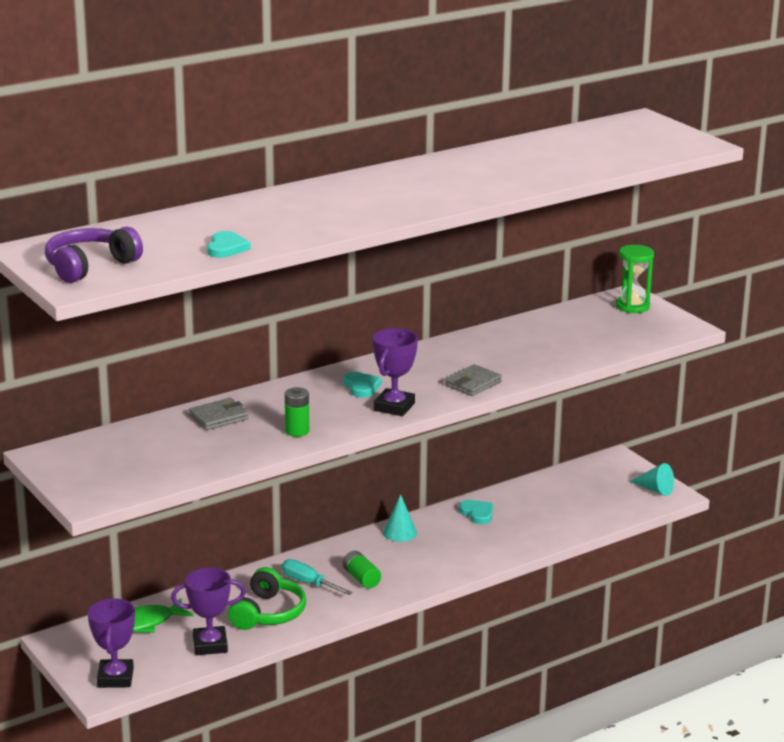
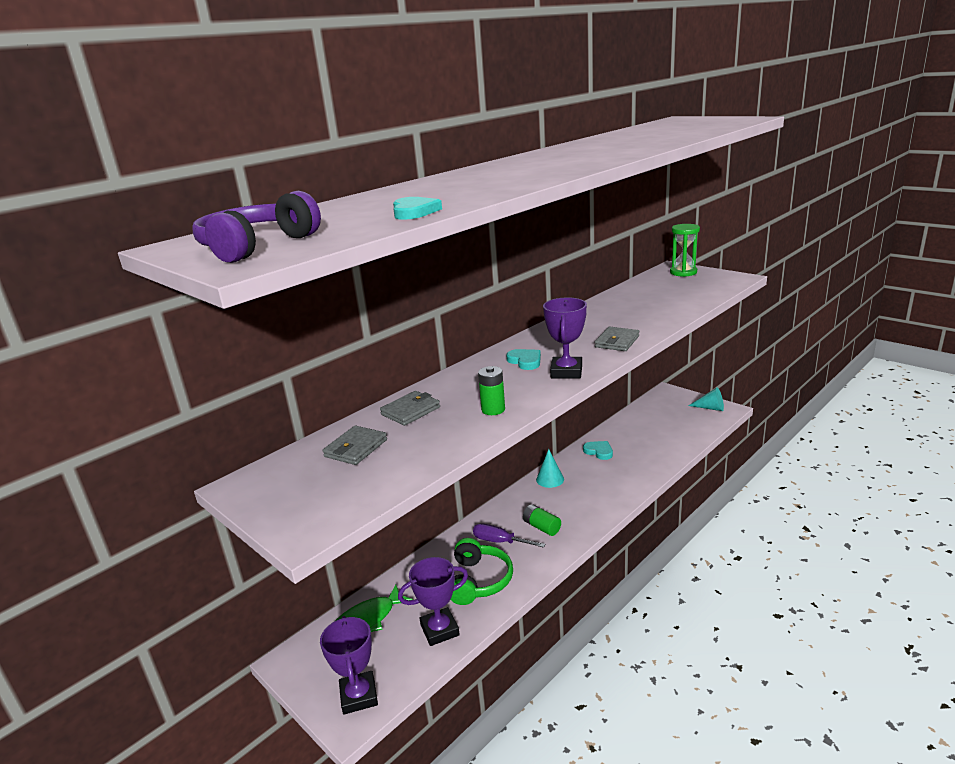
camera: 10 degrees left, 0 degrees up
(153, 442) = (356, 448): none -> grey wallet
(308, 583) = (500, 542): turquoise screwdriver -> purple screwdriver

